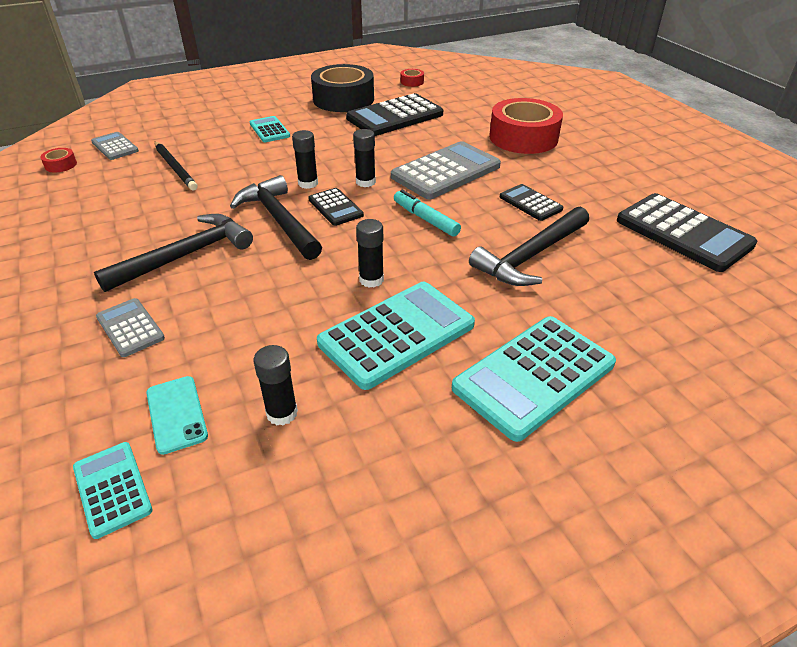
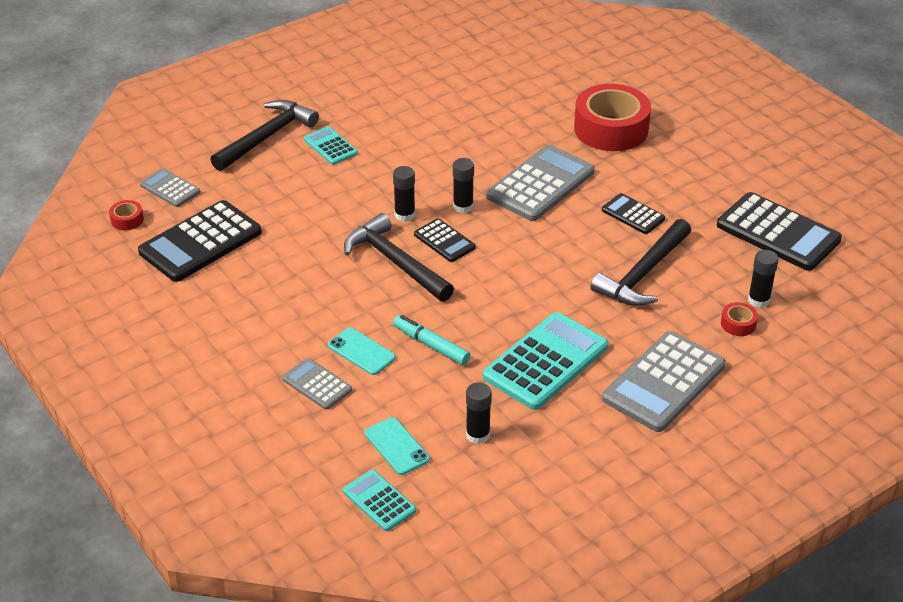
camera: 10 degrees left, 0 degrees up
(175, 168) = (254, 210): black pencil -> none
(186, 256) = (325, 311): black hammer -> black hammer (267, 137)
(198, 299) = (361, 352): none -> turquoise phone
(343, 99) = (394, 90): black tape -> none
(371, 280) = (507, 314): black glue stick -> black glue stick (758, 300)
(395, 116) = (463, 111): black calculator -> black calculator (200, 242)
(412, 82) = (465, 53): red tape -> red tape (738, 324)
(425, 219) = (536, 244): turquoise marker -> turquoise marker (431, 345)
(534, 376) = (664, 382): turquoise calculator -> grey calculator

